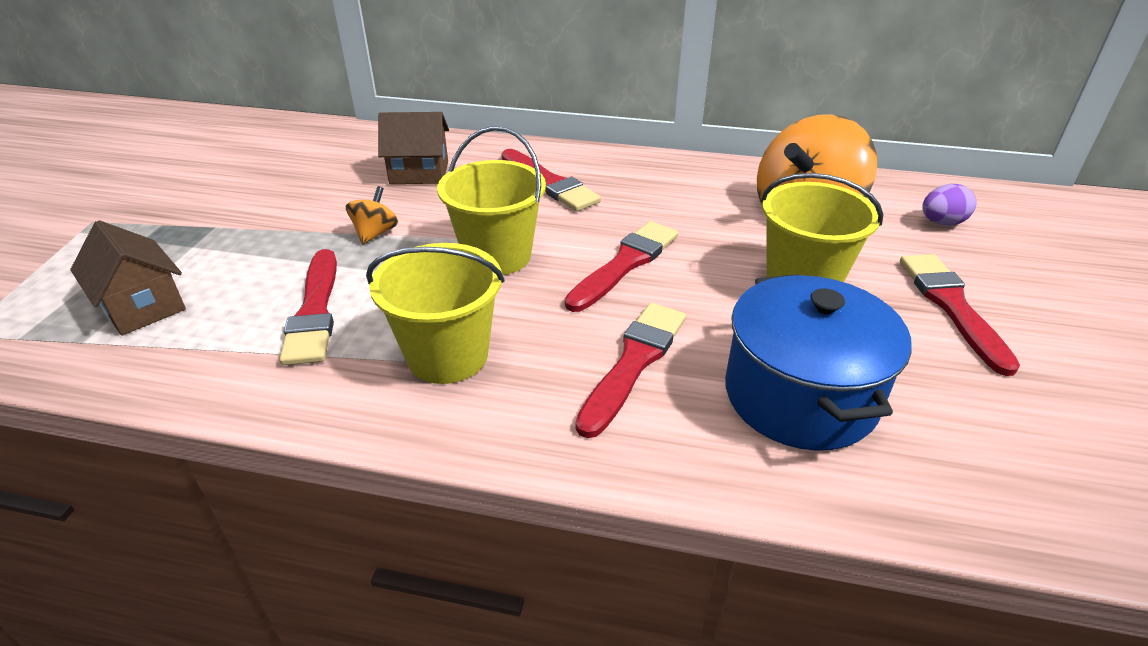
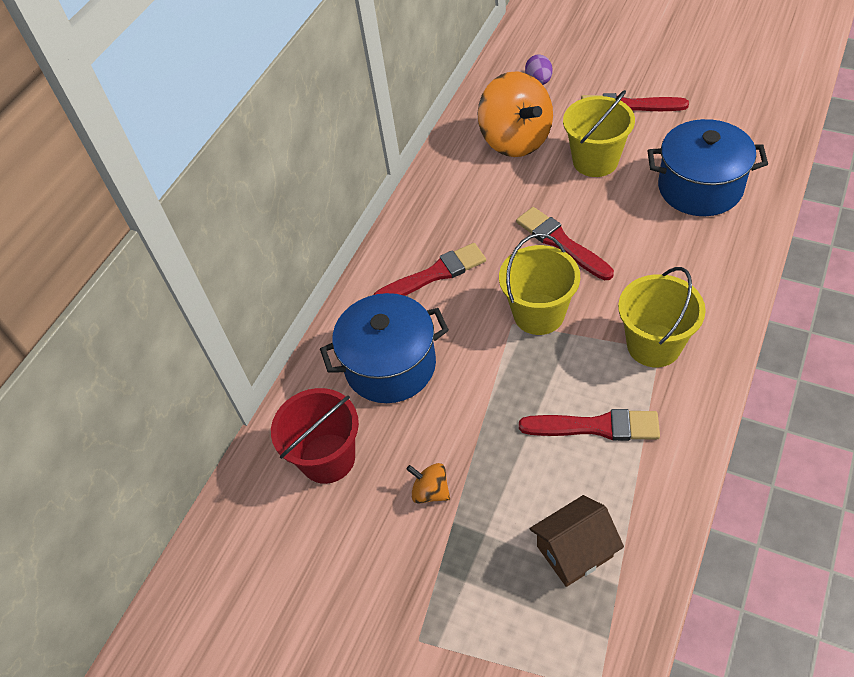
camera: 70 degrees left, 15 degrees up
(311, 156) = (328, 458): none -> red bucket
(375, 233) = (490, 394): orange spinning top -> orange spinning top (430, 491)
(419, 173) = (390, 365): brown house -> blue pot
(634, 363) = (667, 253): red brush -> none

